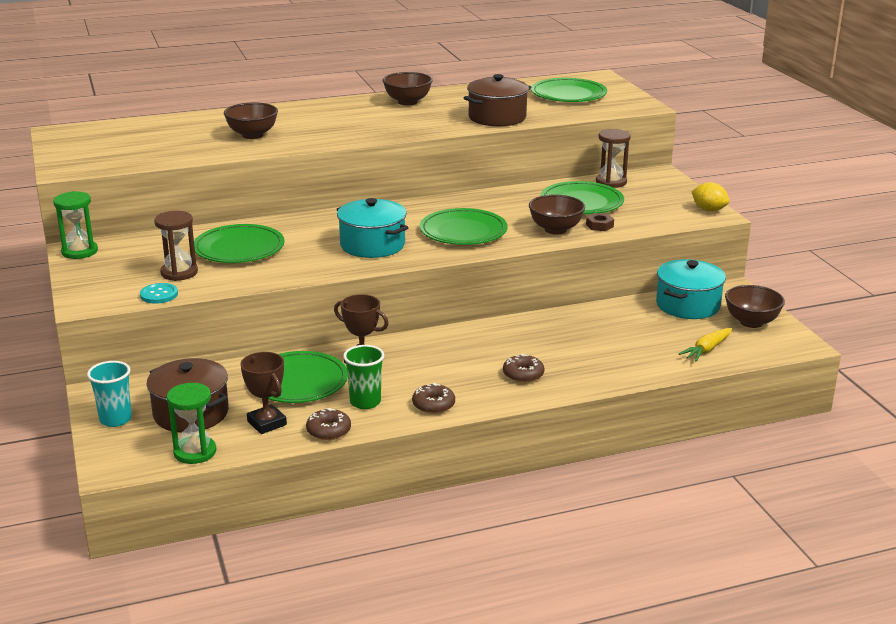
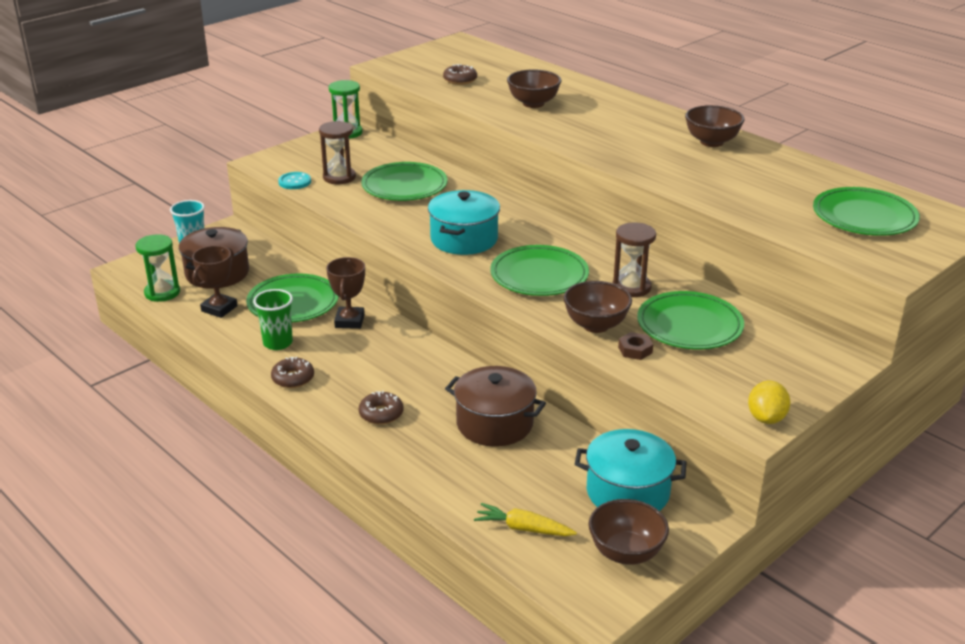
camera: 65 degrees right, 5 degrees up
(328, 430) = (222, 339): brown donut -> brown donut (460, 80)
(497, 117) = (726, 194): brown pot -> brown pot (494, 423)
(611, 182) = (774, 331): brown hourglass -> brown hourglass (631, 287)

